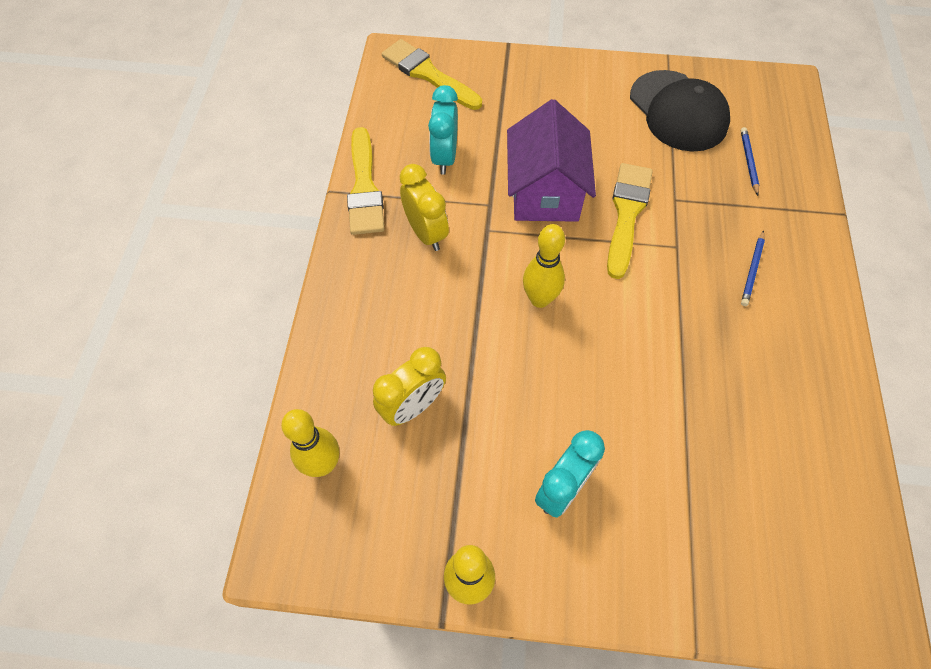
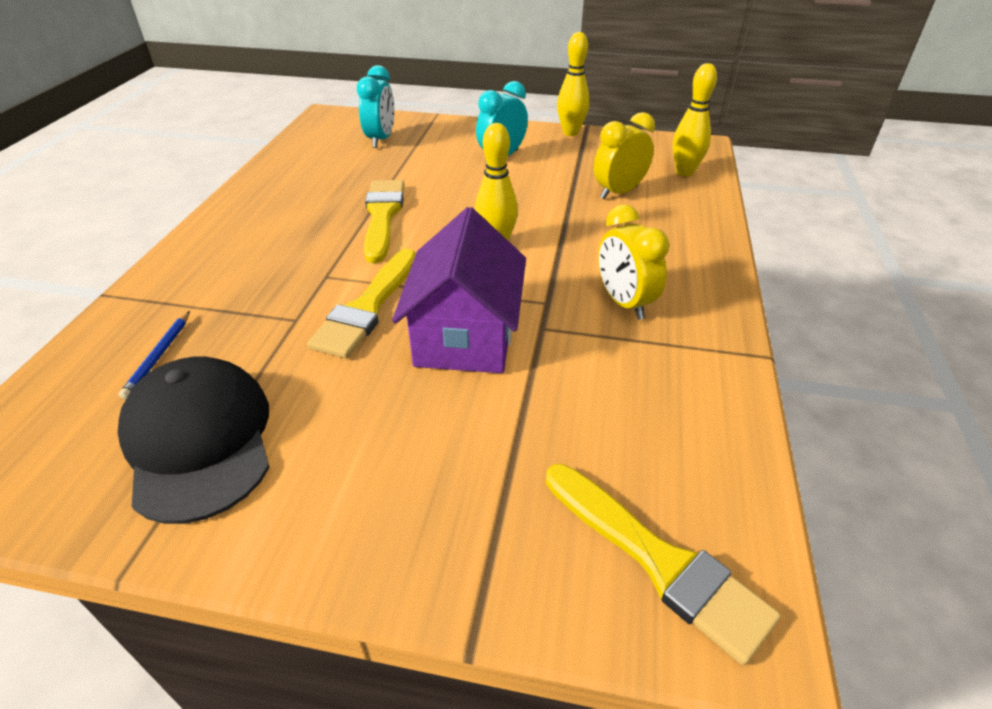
camera: 175 degrees left, 20 degrees down
(364, 188) = (720, 356): yellow brush -> yellow brush (382, 216)
(444, 157) = (608, 390): turquoise clock -> turquoise clock (381, 140)
(752, 270) = (259, 253): blue pencil -> none

